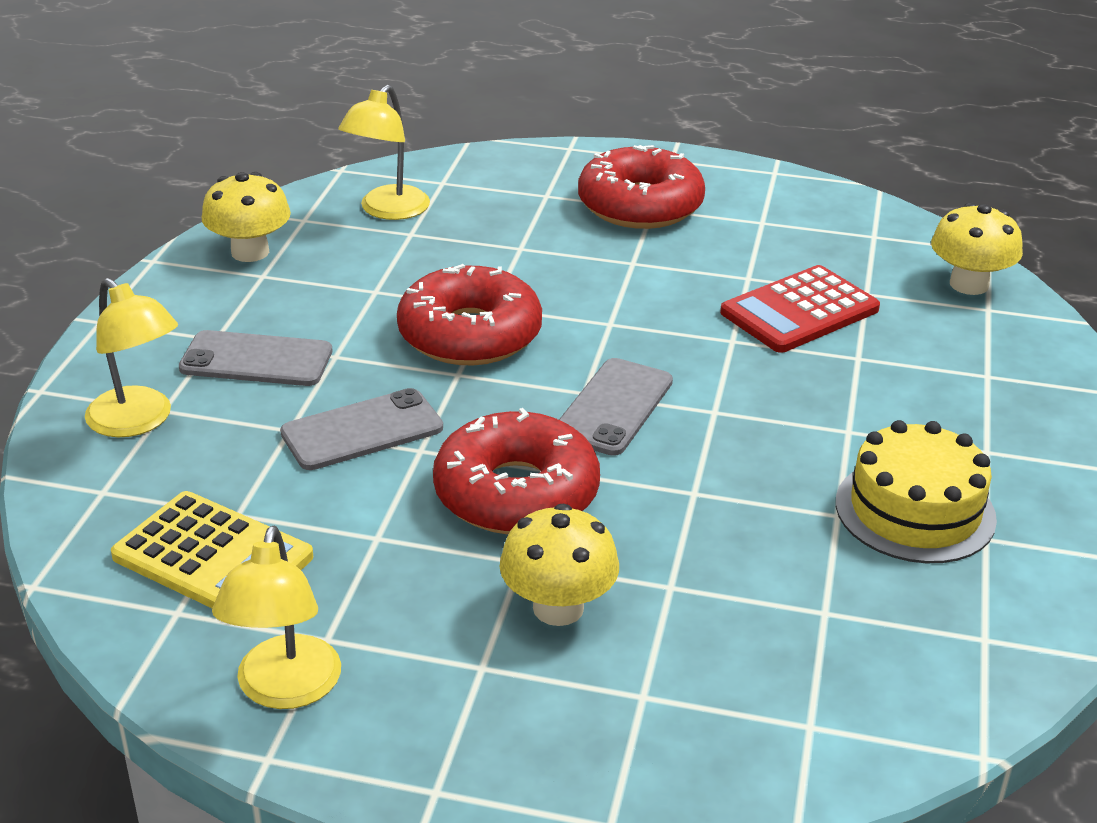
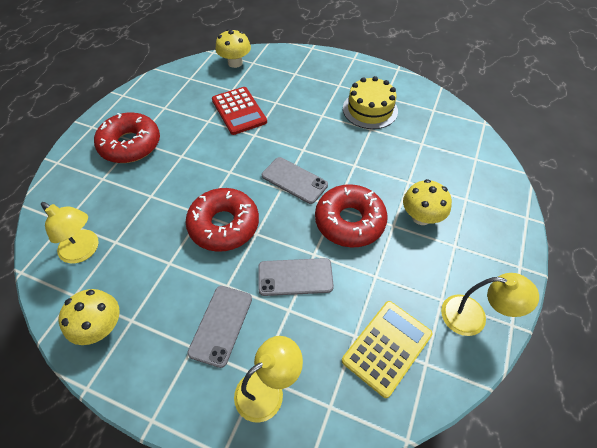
camera: 80 degrees left, 20 degrees up
(362, 430) = (295, 277): grey phone -> grey phone turned 75 degrees counterclockwise

